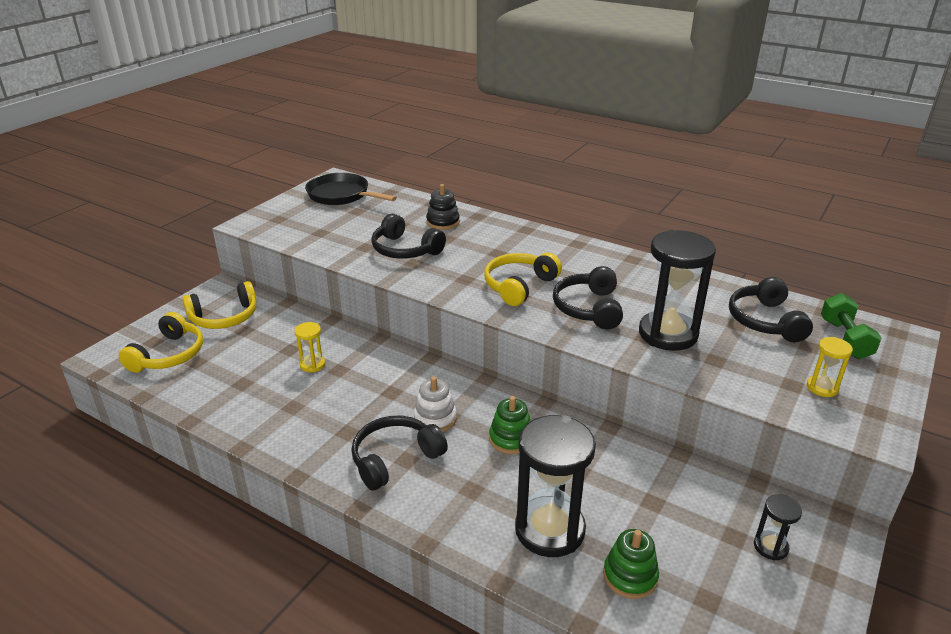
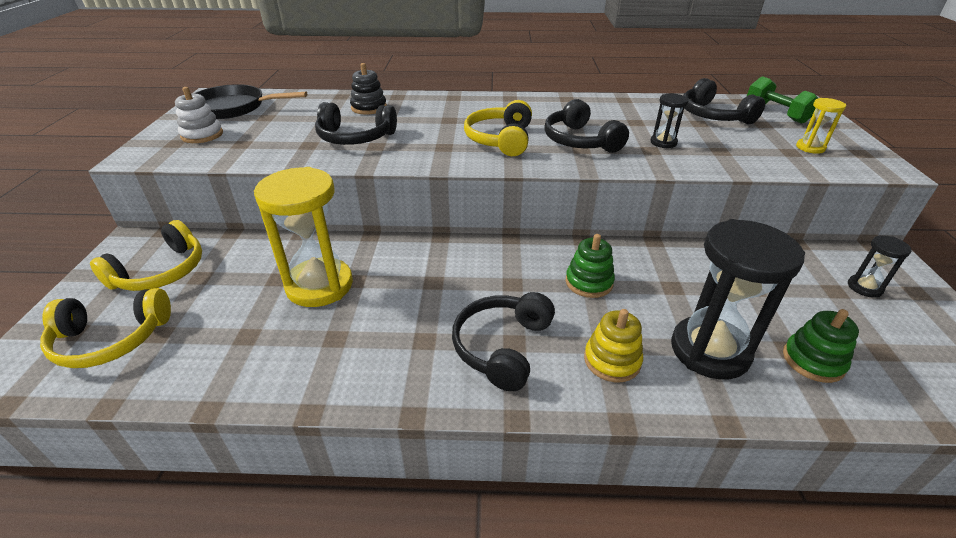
camera: 30 degrees left, 5 degrees up
(169, 355) = (111, 339): yellow headphones -> yellow headphones turned 90 degrees clockwise
(312, 365) = (319, 285): yellow hourglass -> yellow hourglass, size x2.15
(435, 419) = (502, 291): white stacking toy -> white stacking toy (202, 135)
(464, 502) = (612, 360): none -> yellow stacking toy
(668, 334) = (663, 142): black hourglass -> black hourglass, size x0.47

